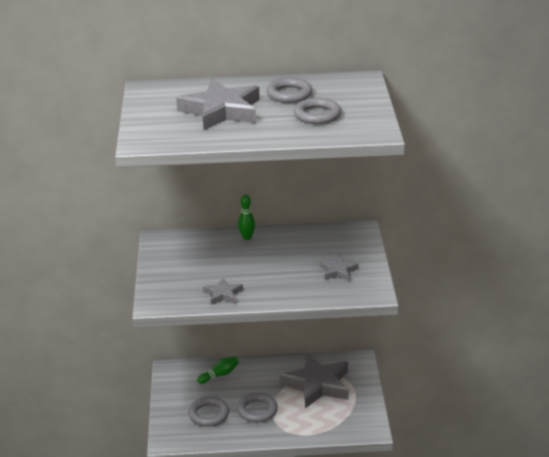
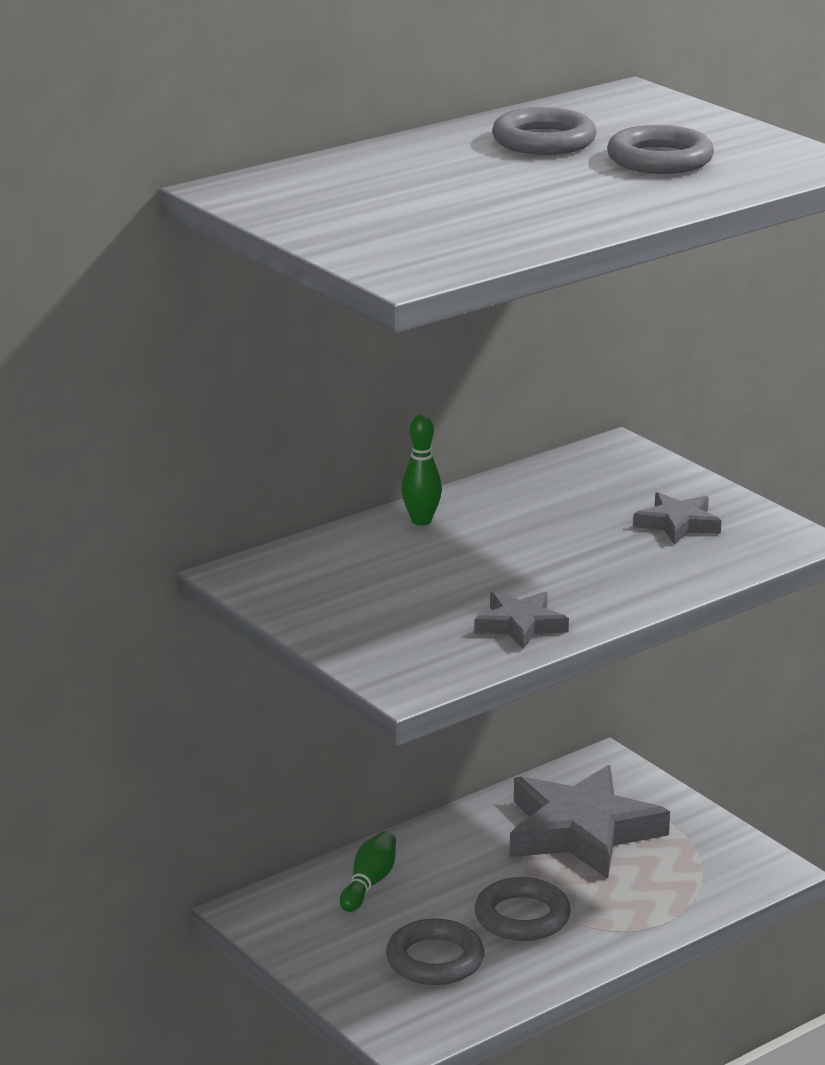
camera: 35 degrees left, 5 degrees down
(221, 111) = (465, 191): grey star -> none

